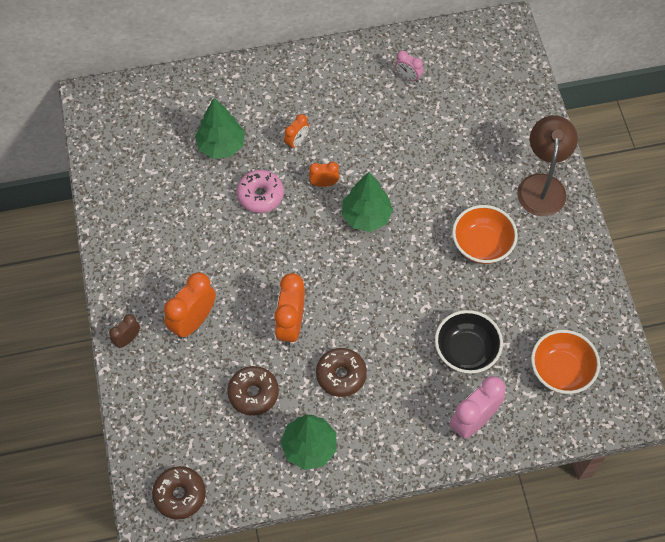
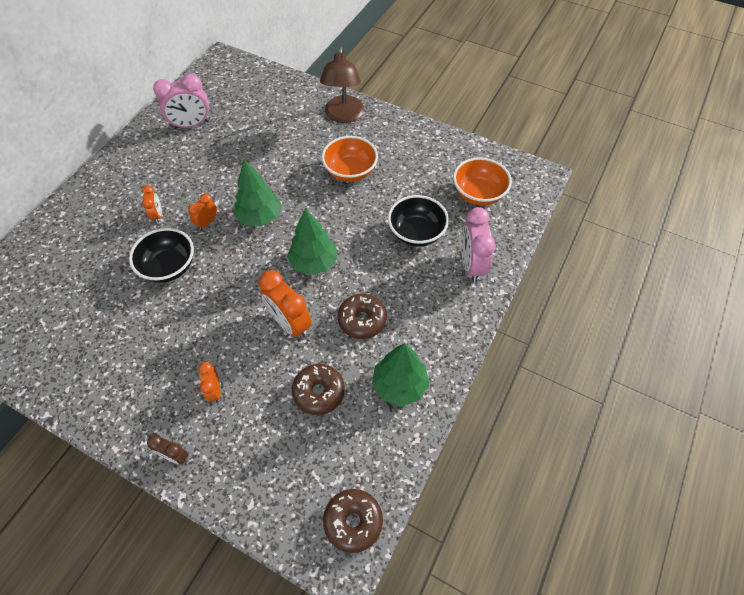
camera: 50 degrees left, 5 degrees down
(127, 339) = (175, 456): brown clock -> brown clock turned 60 degrees counterclockwise
(193, 321) = (214, 390): orange clock -> orange clock, size x0.54
(221, 145) = (101, 262): green tree -> green tree (314, 263)
(260, 195) = (169, 267): pink donut -> black bowl
(408, 77) = (191, 125): pink clock -> pink clock, size x1.84
(542, 185) = (343, 116): brown lamp -> brown lamp turned 135 degrees counterclockwise

